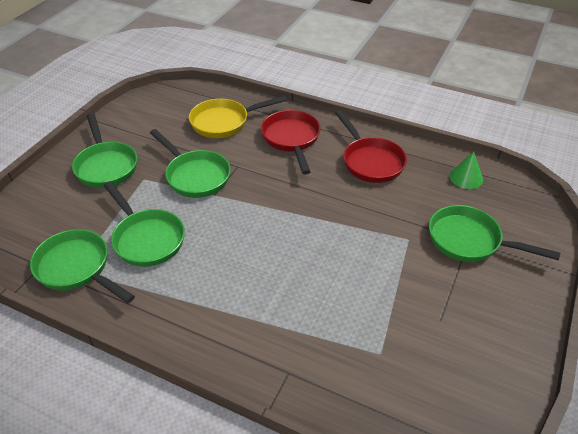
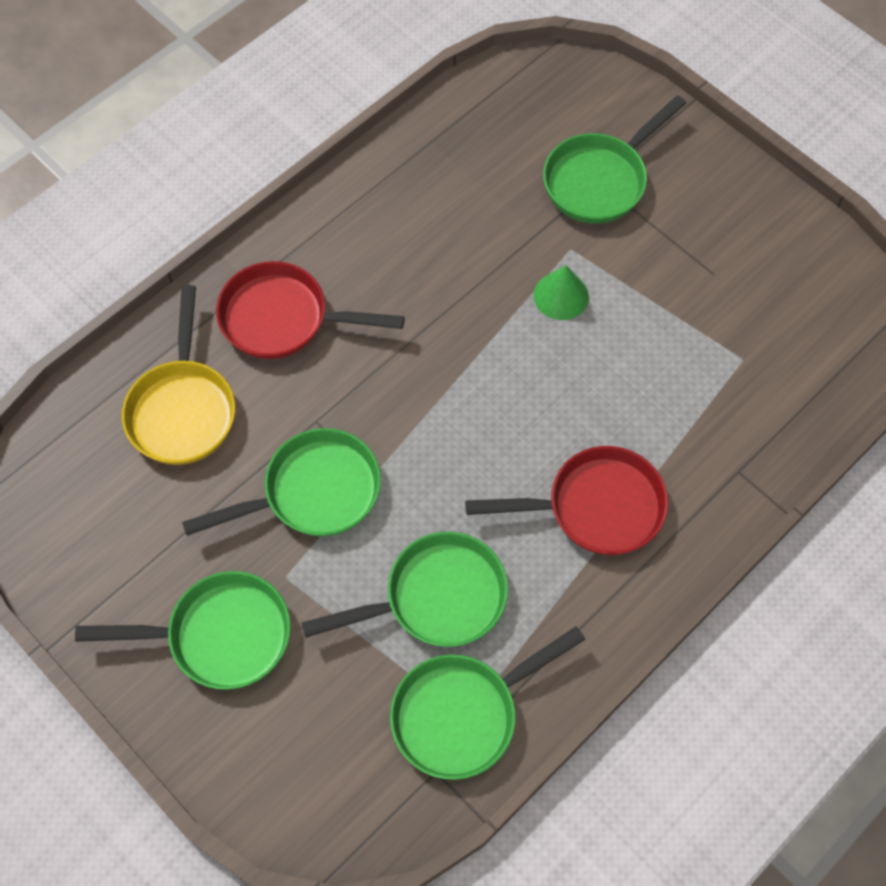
camera: 70 degrees left, 20 degrees up
(370, 161) = (390, 228): red pan -> red pan (595, 507)
(466, 177) = (479, 124): green cone -> green cone (561, 296)

